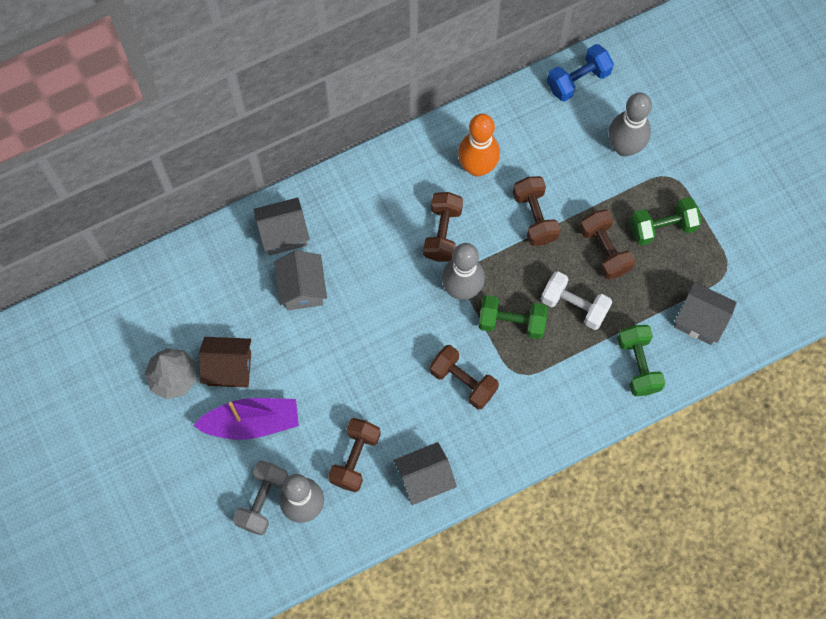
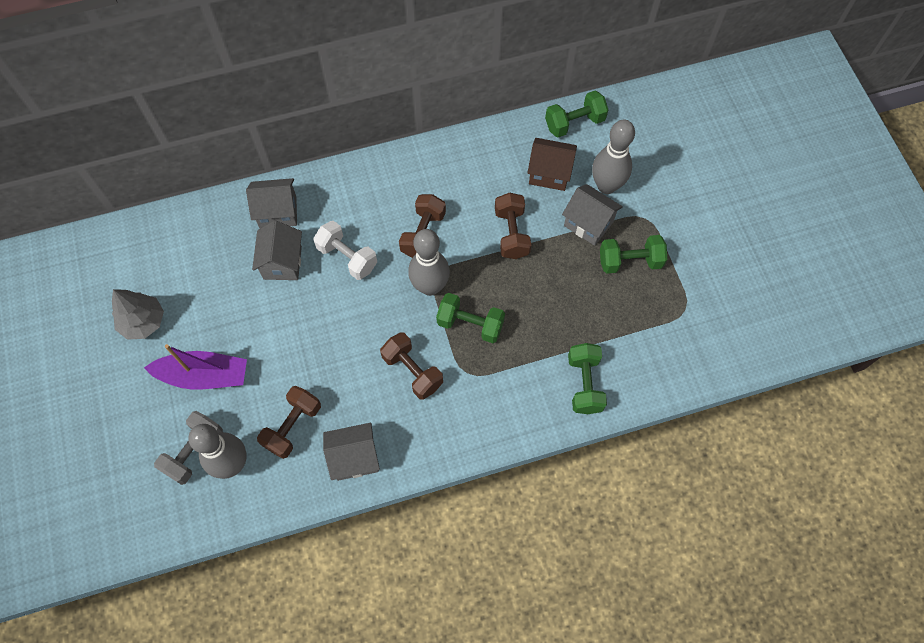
camera: 10 degrees right, 5 degrees down
(229, 368) = (196, 322): brown house -> brown house (549, 173)
(477, 167) = (467, 182): orange bowling pin -> none
(574, 305) = (533, 319): white dumbbell -> white dumbbell (347, 257)
(578, 80) = (574, 123): blue dumbbell -> green dumbbell
(604, 250) = (571, 273): brown dumbbell -> none
(699, 320) = (651, 352): grey house -> grey house (588, 224)

